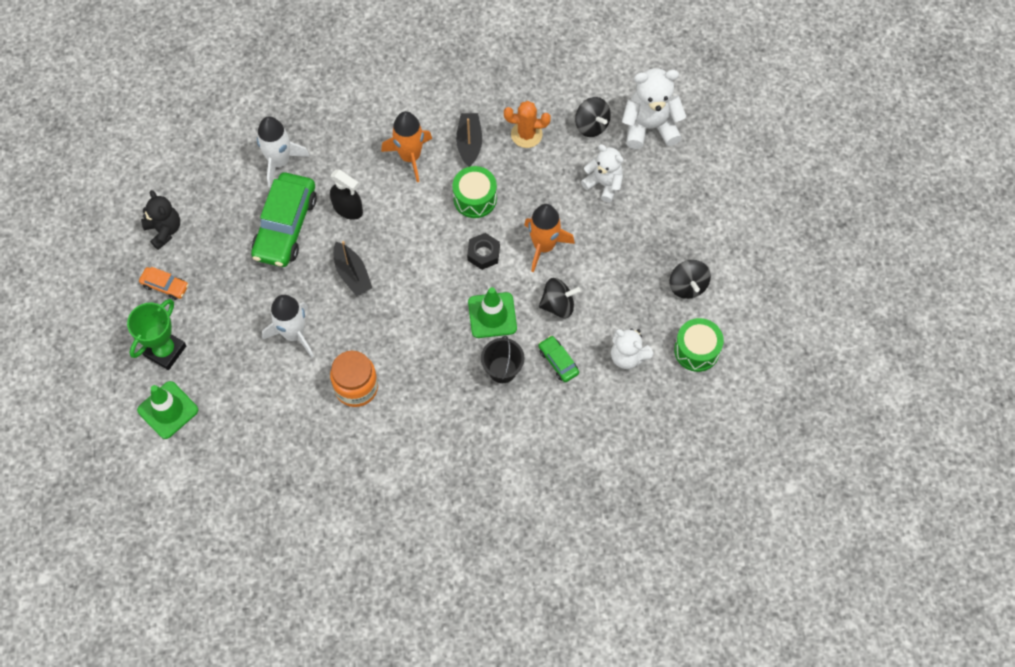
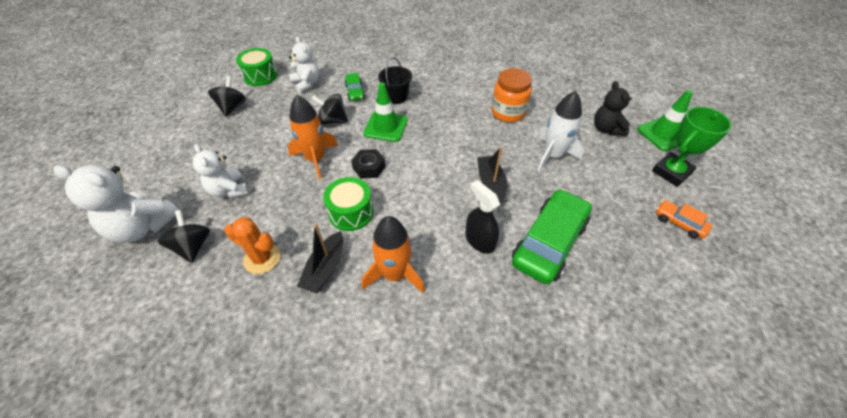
camera: 160 degrees left, 15 degrees down
(164, 230) = (689, 278): black teddy bear -> black teddy bear (606, 129)
(279, 161) = (547, 317): white rocket -> none

